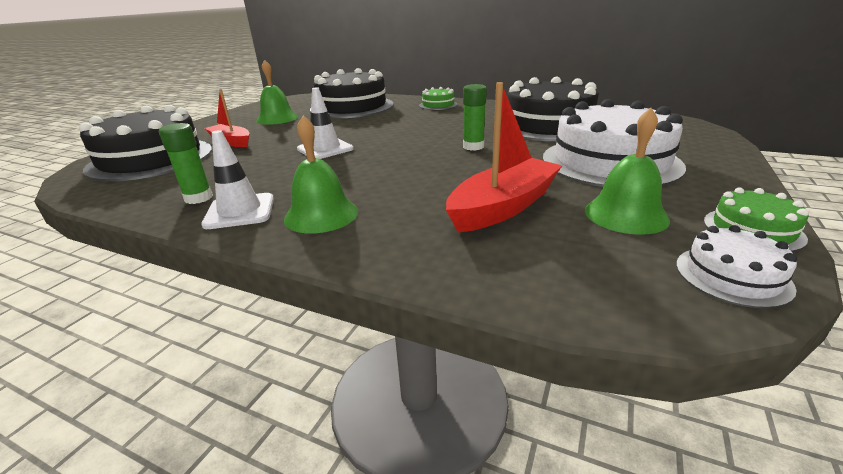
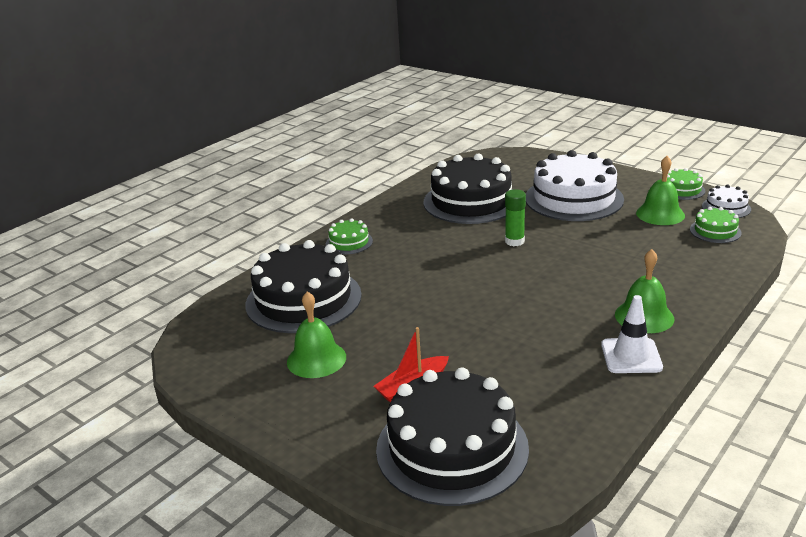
camera: 75 degrees left, 0 degrees up
(198, 198) = (596, 384): green glue stick -> none
(325, 149) = (480, 317): white traffic cone -> none
(503, 207) = (643, 247): red boat -> none
(609, 263) = (715, 231): none -> green cake

